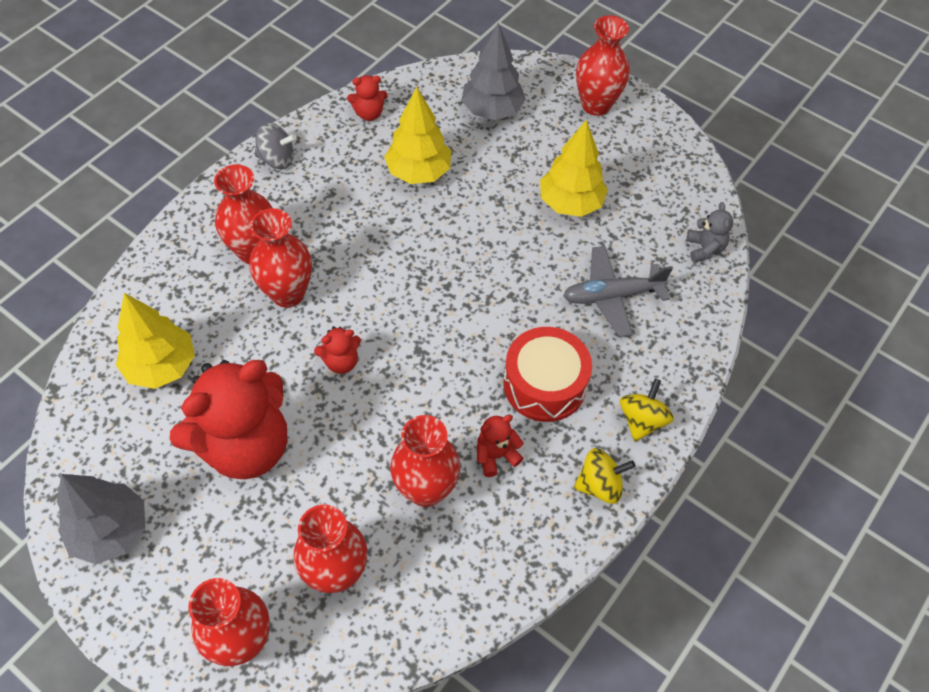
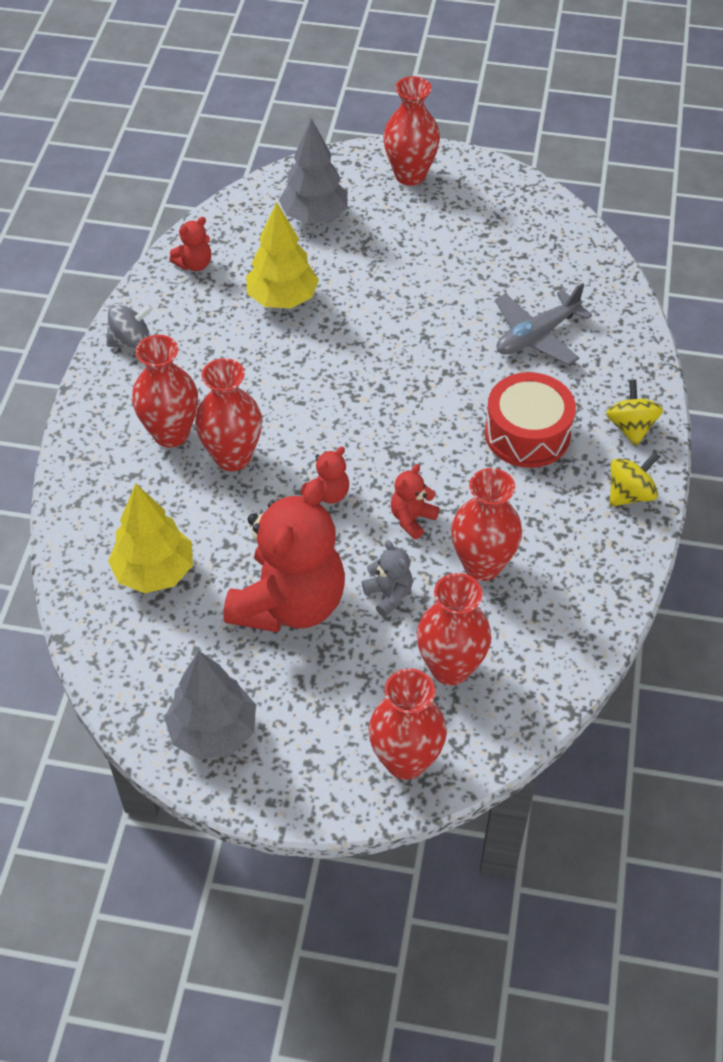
camera: 25 degrees left, 5 degrees down
(496, 455) = (524, 510): red teddy bear -> red teddy bear (412, 519)
(570, 203) = (445, 271): yellow tree -> none
(704, 249) = (591, 263): grey teddy bear -> grey teddy bear (388, 595)

